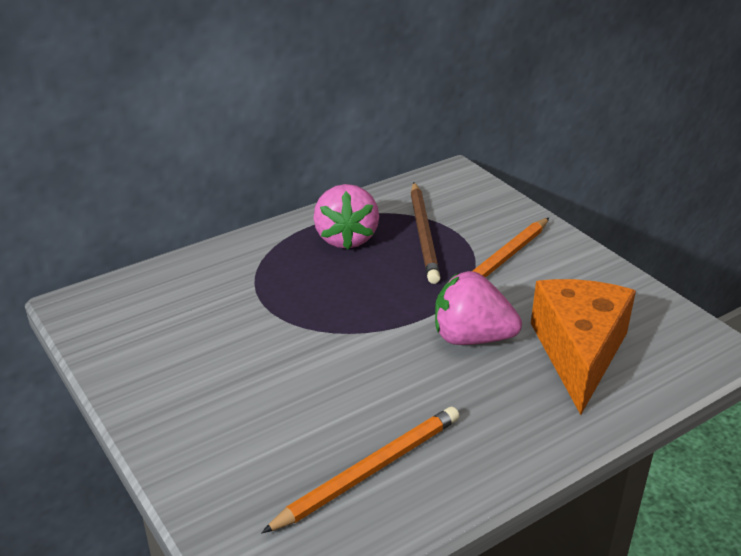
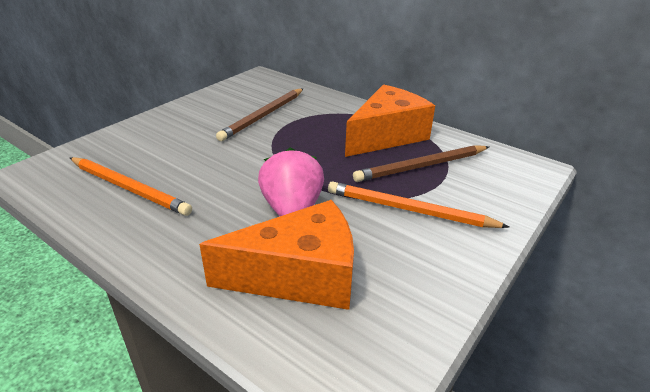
camera: 70 degrees right, 0 degrees up
(229, 323) = (263, 116): none -> brown pencil
(346, 238) = (387, 136): pink strawberry -> orange cheese

